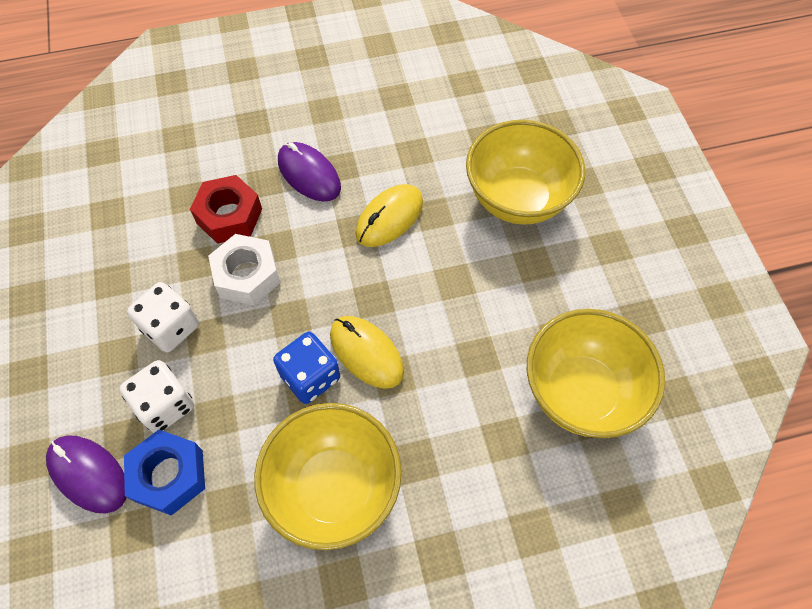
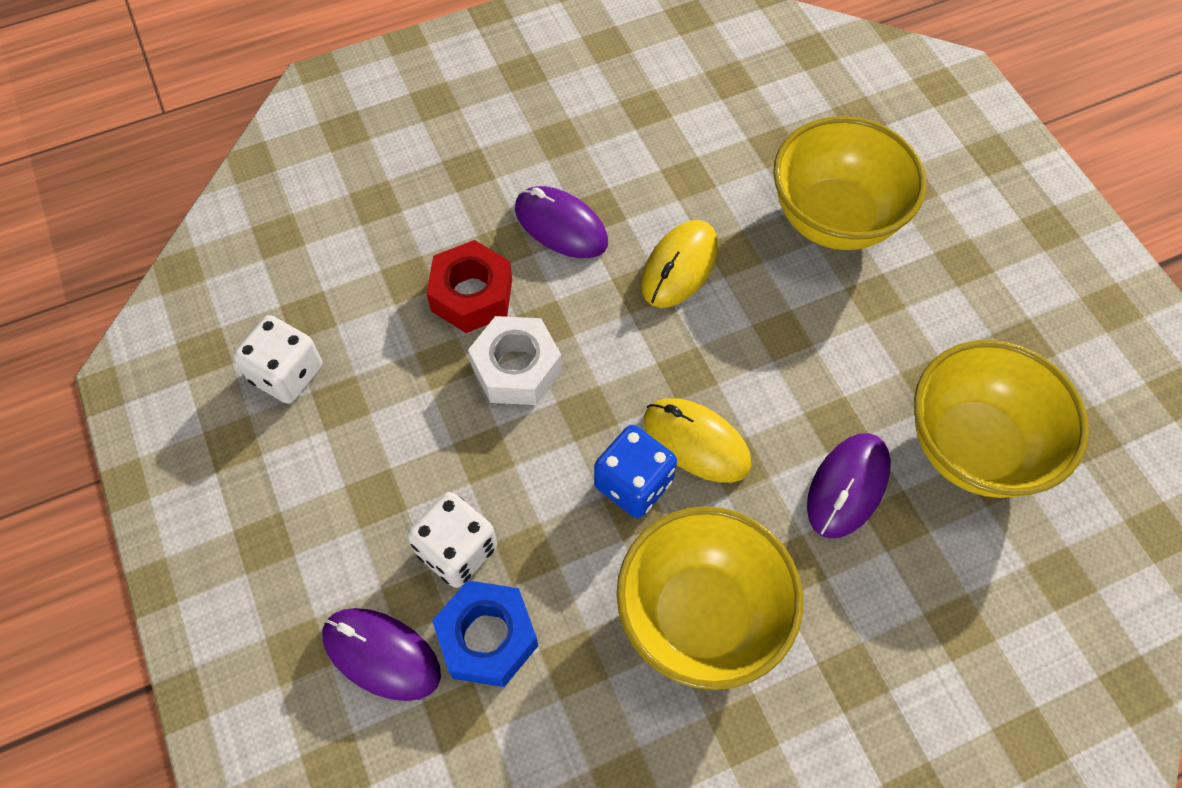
camera: 10 degrees left, 0 degrees up
(171, 327) = (436, 450): white dice -> white dice (287, 374)
(474, 407) = (847, 487): none -> purple mouse

